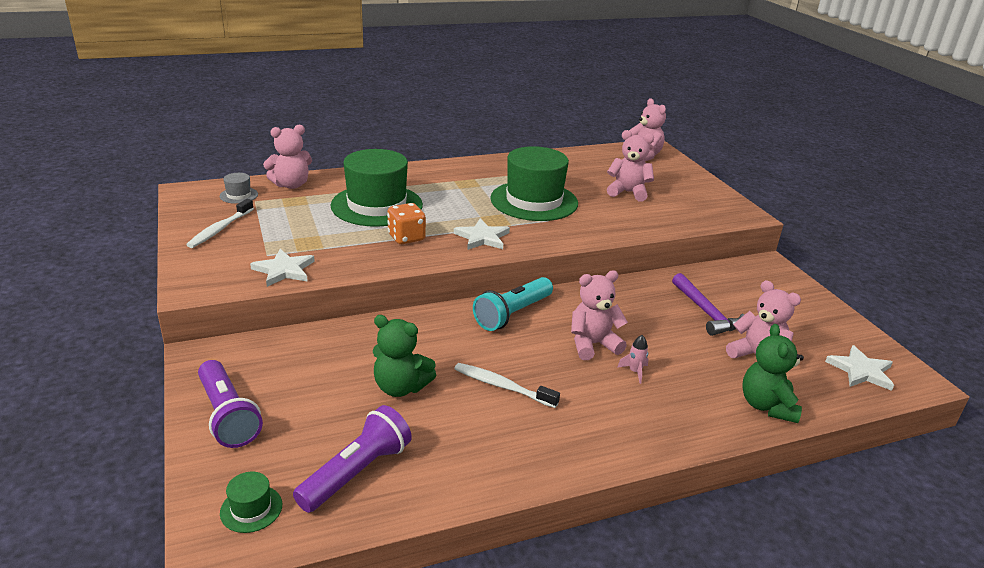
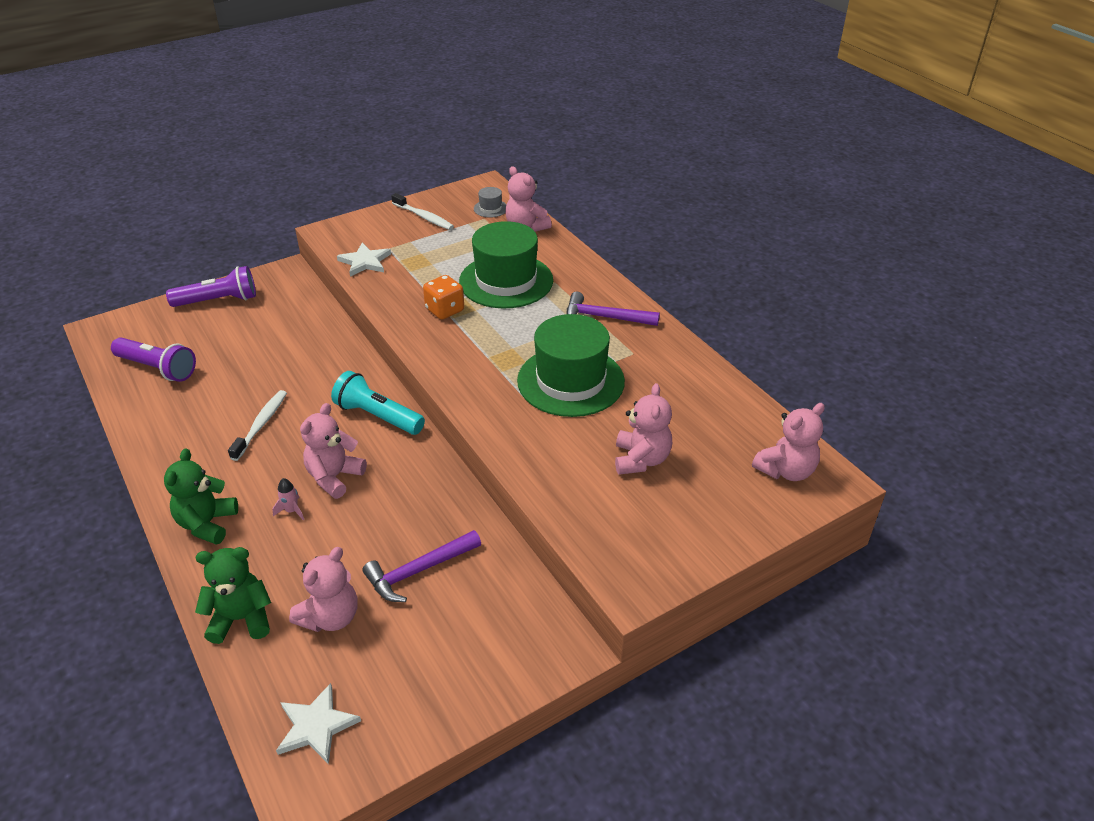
camera: 80 degrees right, 10 degrees up
(220, 229) = (424, 217): white toothbrush -> white toothbrush turned 150 degrees counterclockwise
(227, 416) = (218, 301): purple flashlight -> purple flashlight turned 150 degrees counterclockwise
(251, 509) = (127, 334): green hat -> none
(400, 387) = (256, 369): green teddy bear -> green teddy bear (207, 524)
(457, 177) = (605, 317): none -> purple hammer
(482, 237) = (463, 356): white star -> none
(592, 344) = (334, 477): pink teddy bear -> pink teddy bear turned 120 degrees counterclockwise

